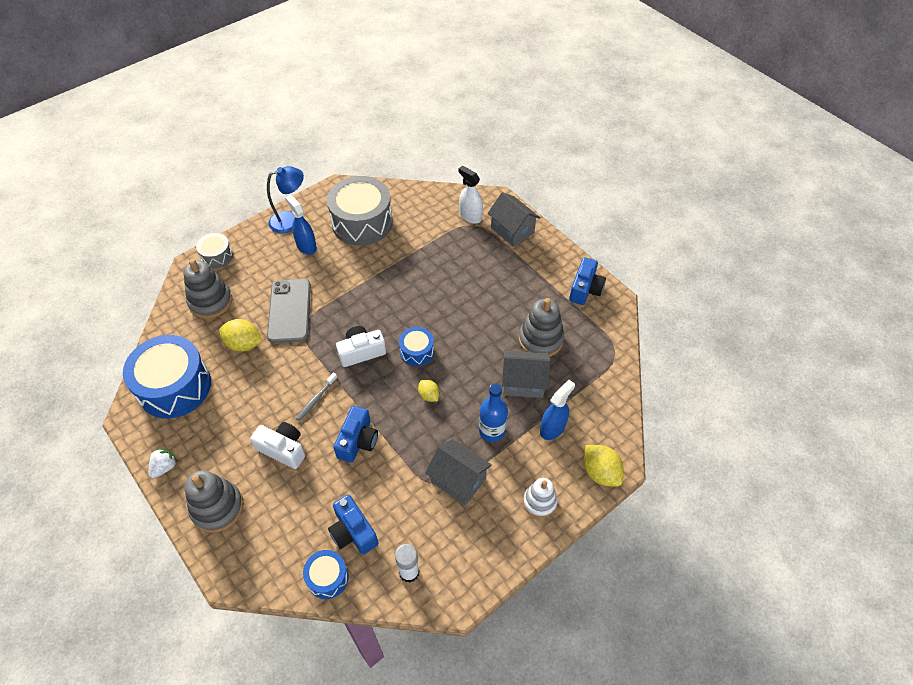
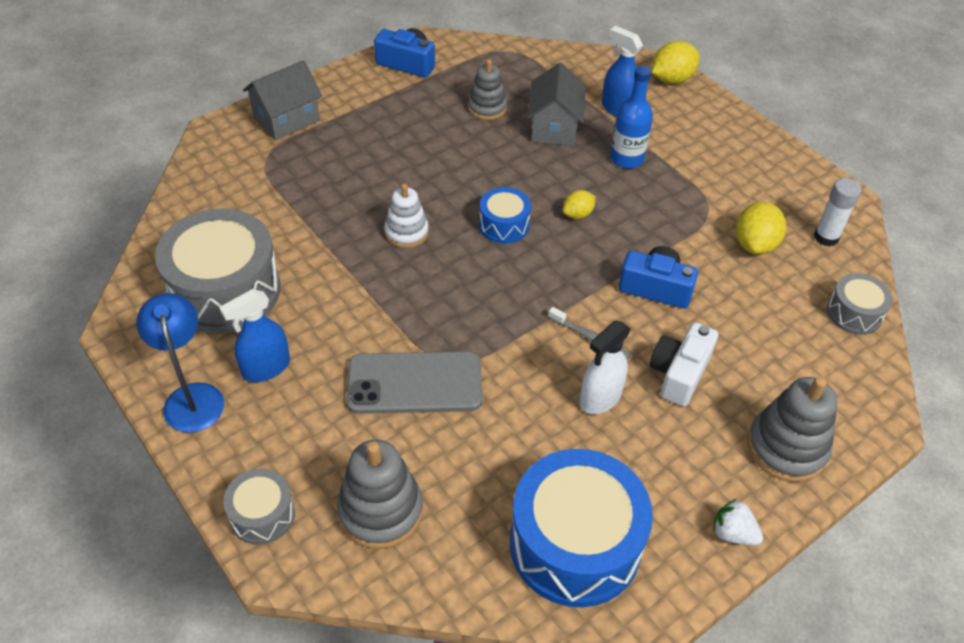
camera: 90 degrees left, 5 degrees down
(244, 344) = (483, 444): yellow lemon -> yellow lemon (755, 244)
(327, 577) = (854, 313): blue drum -> grey drum
(353, 532) = (788, 290): blue camera -> none
(361, 352) = (503, 286): white camera -> none
(458, 480) = (699, 191): grey house -> none
(470, 216) = (245, 160): white spray bottle -> white spray bottle (600, 398)
(539, 502) = (715, 127): white stacking toy -> white stacking toy (406, 232)
(540, 339) = (487, 108): grey stacking toy -> grey stacking toy, size x0.65

